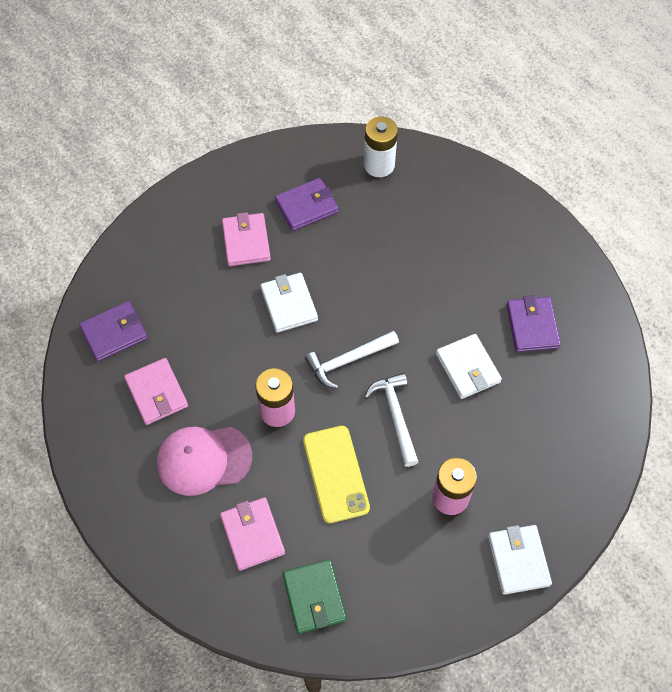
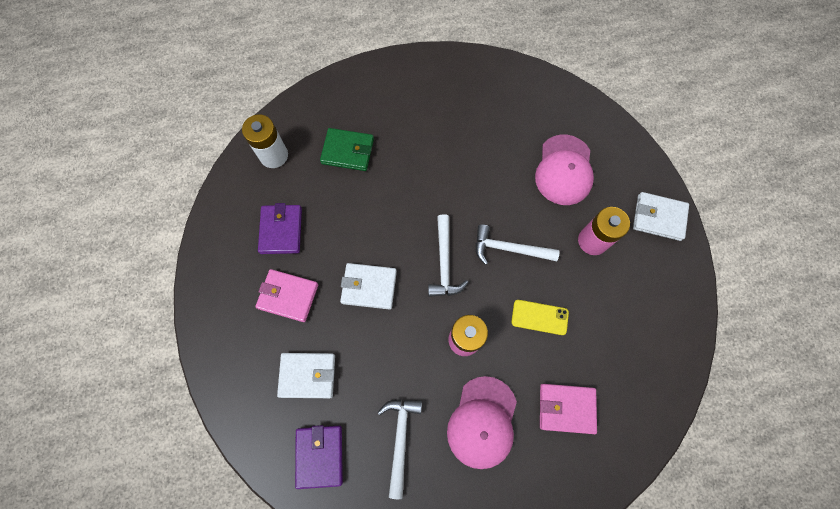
camera: 65 degrees left, 10 degrees up
(157, 393) = (400, 439): pink wallet -> white hammer
(314, 597) = (637, 380): green wallet -> green wallet (348, 151)
(336, 474) = (539, 317): yellow phone -> yellow phone, size x0.66
(468, 368) = (492, 177): white wallet -> white wallet (307, 375)
(519, 437) = (564, 170): none -> pink cap
(532, 326) = (478, 117): purple wallet -> none

